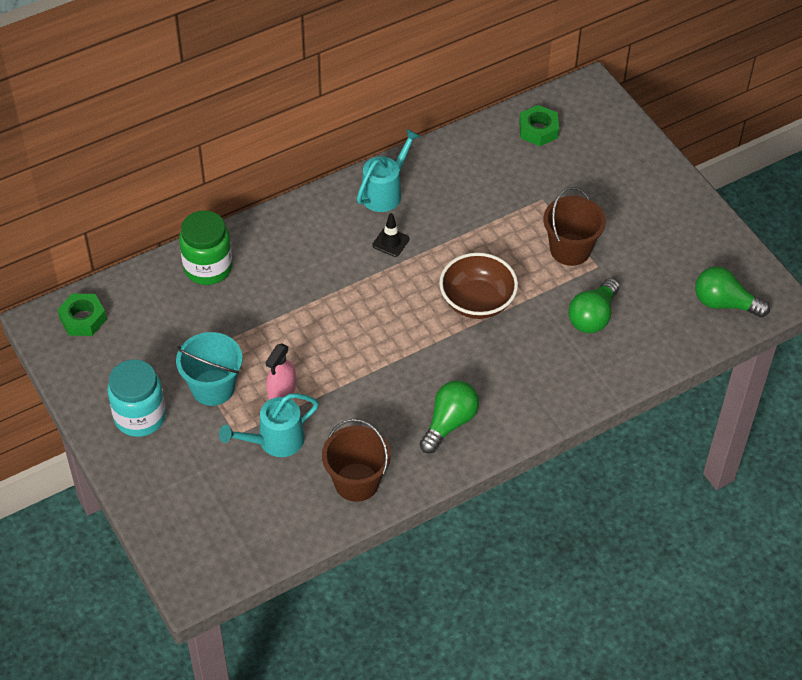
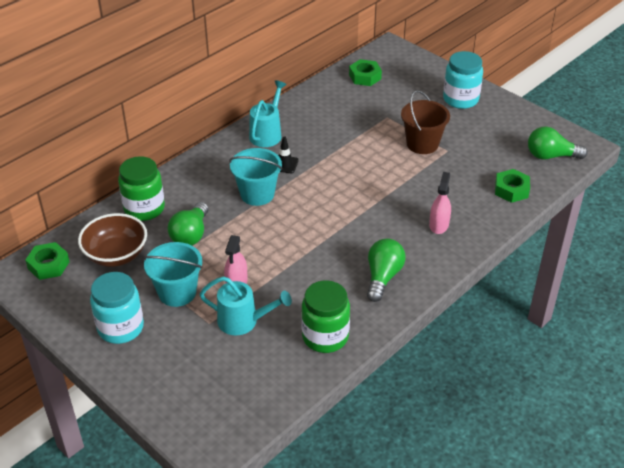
camera: 15 degrees left, 10 degrees down
(274, 441) = (244, 321): turquoise watering can -> turquoise watering can turned 120 degrees counterclockwise
(344, 277) = (257, 194): none -> turquoise bucket
(356, 482) = (325, 336): brown bucket -> green jar
(477, 301) = (368, 190): brown bowl -> brown bowl (116, 255)
(542, 369) = (439, 225): none -> pink spray bottle
(593, 316) = (460, 183): green light bulb -> green light bulb (190, 234)
(647, 192) = (460, 99): none -> turquoise jar
(652, 341) = (511, 190): none -> green nut

